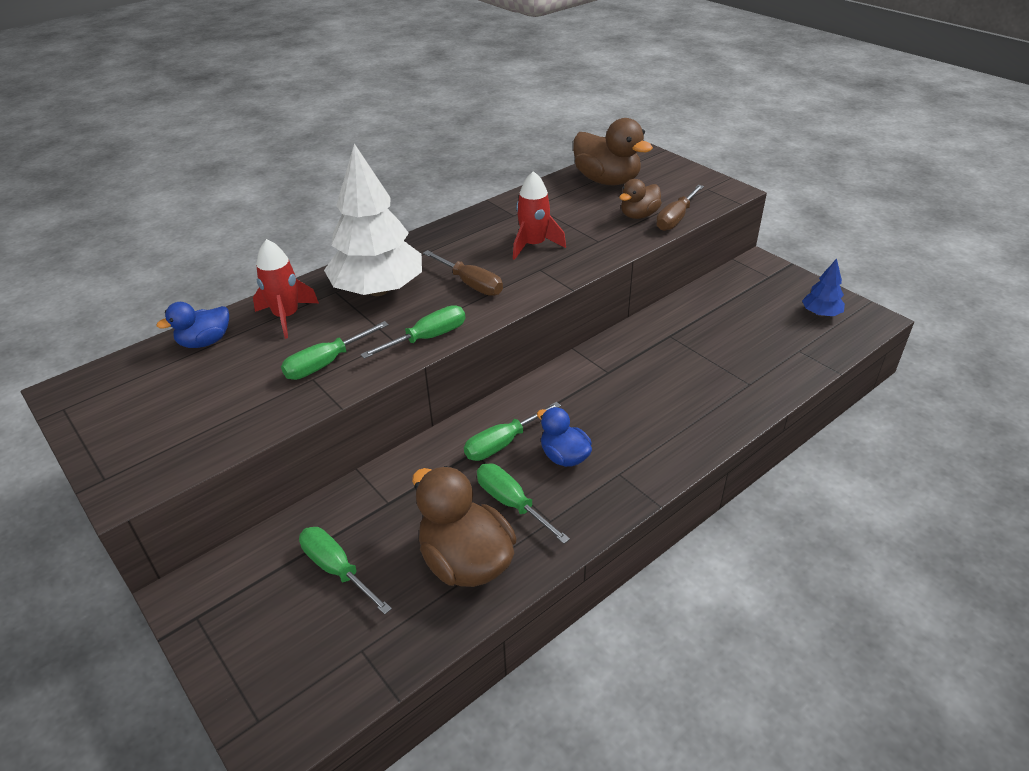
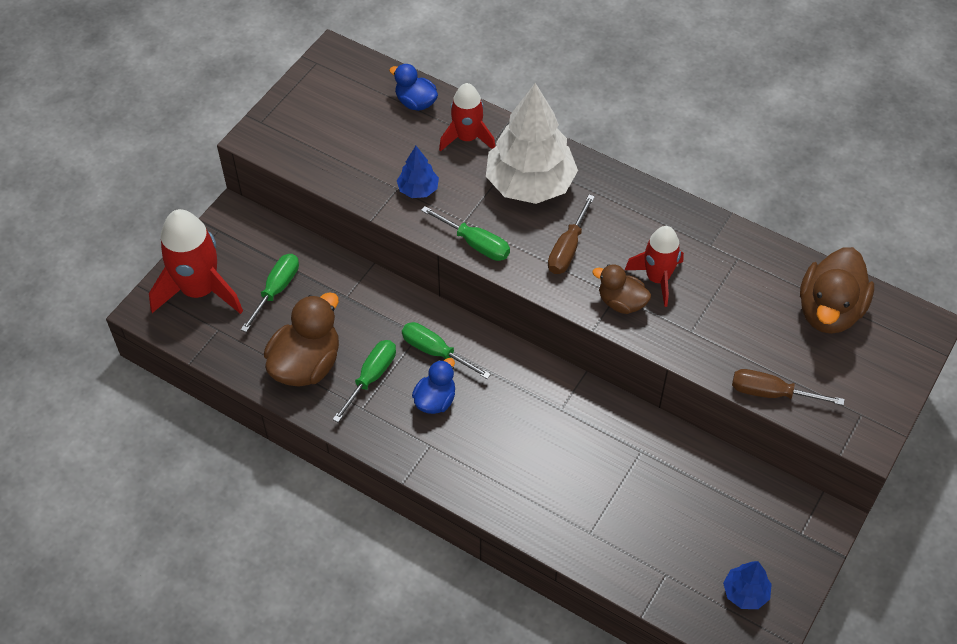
camera: 70 degrees right, 15 degrees up
(282, 660) = (199, 290): none -> red rocket
(326, 363) = (418, 189): green screwdriver -> blue tree
(639, 215) = (762, 357): brown duck -> brown duck (621, 302)

